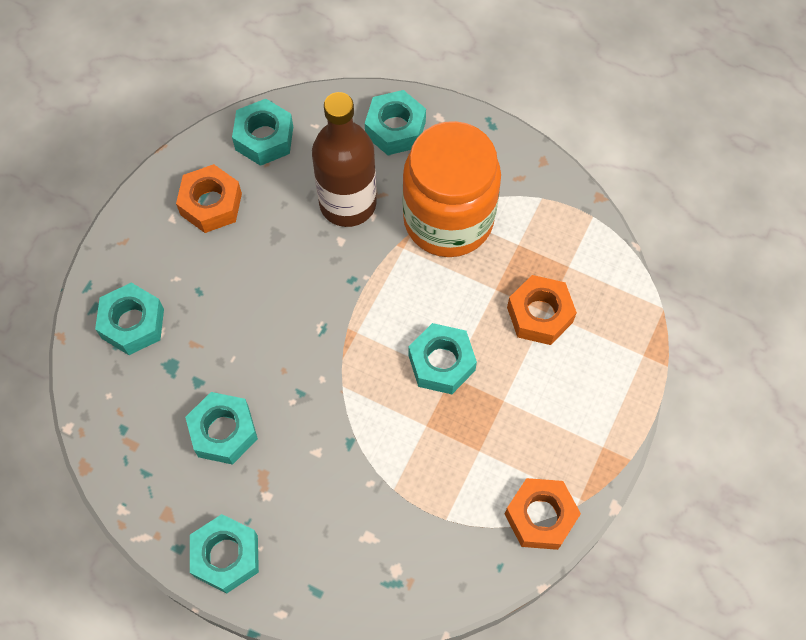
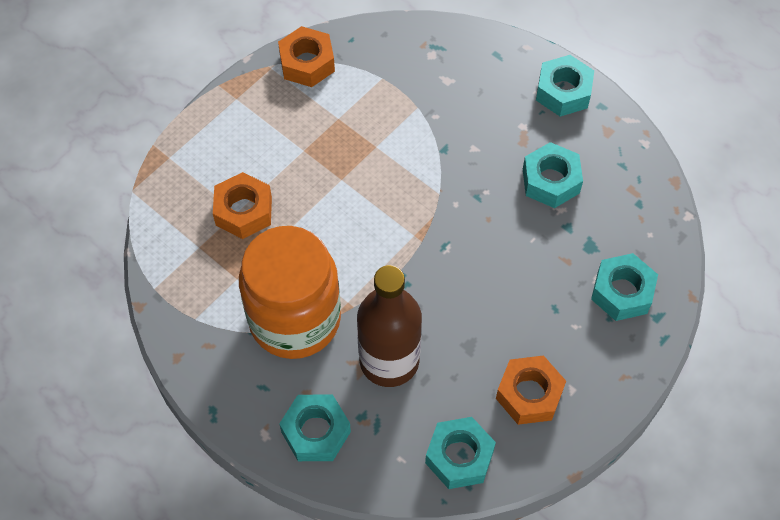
camera: 165 degrees left, 5 degrees down
(441, 363) = (346, 191): turquoise nut -> none

